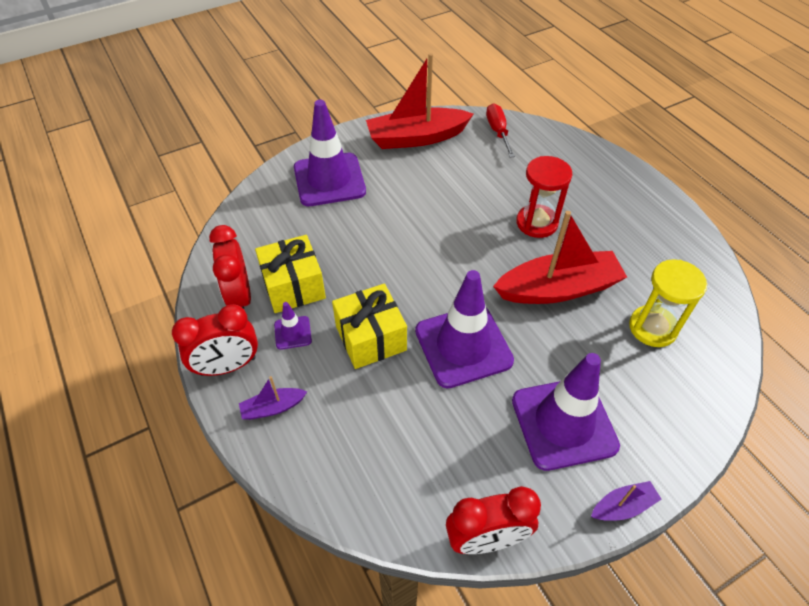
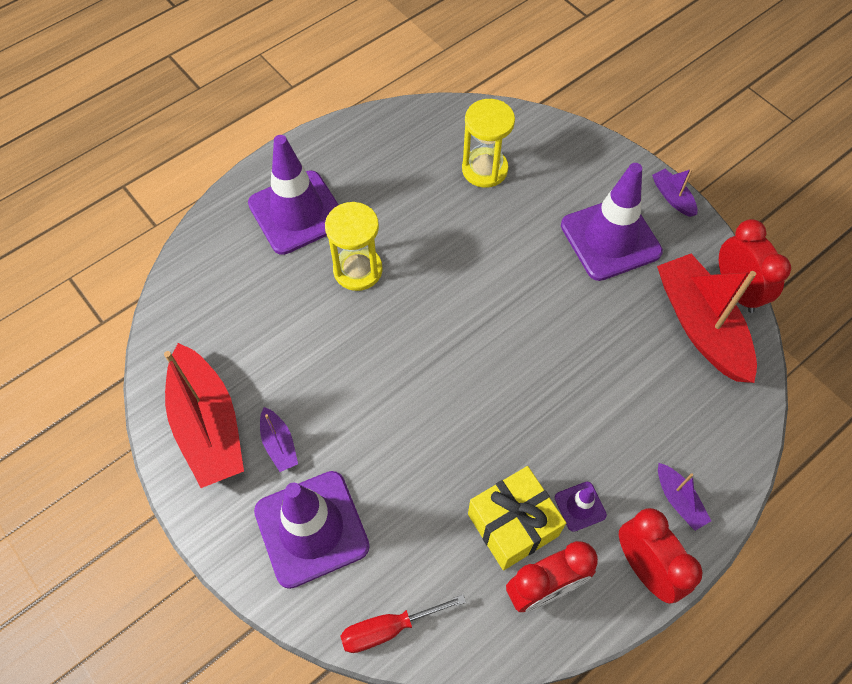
camera: 100 degrees left, 10 degrees up
(370, 338) = (564, 419): yellow gift -> none
(394, 169) = (279, 444): none -> purple boat
(463, 346) = (549, 327): purple traffic cone -> purple traffic cone (297, 212)
(498, 132) = (188, 322): red screwdriver -> red screwdriver (389, 628)
(536, 223) = (358, 270): red hourglass -> yellow hourglass
(558, 289) = (453, 246): red boat -> red boat (700, 326)

